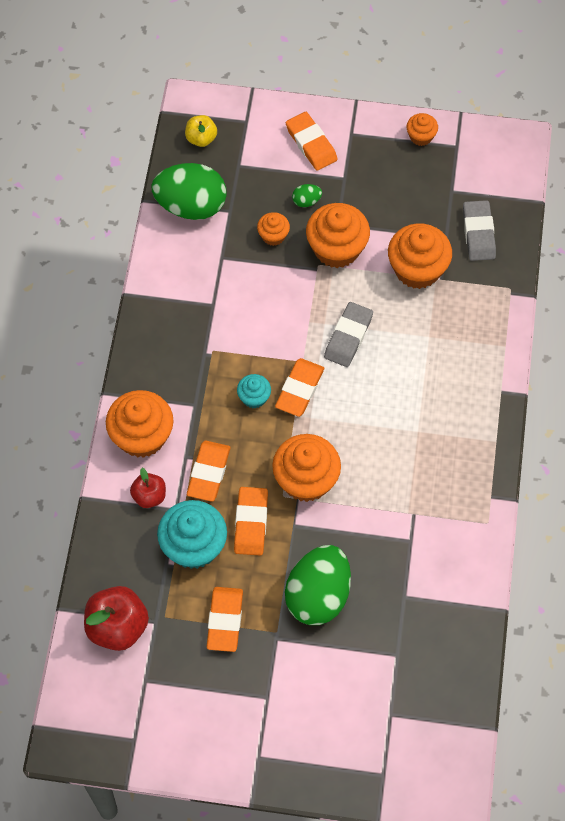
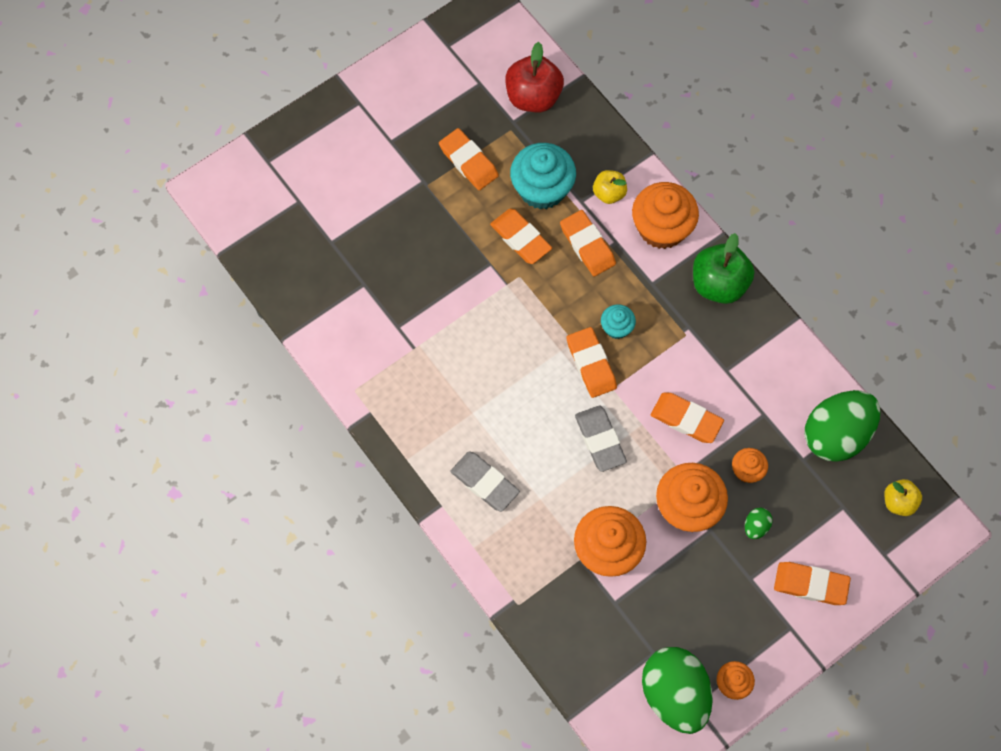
camera: 135 degrees right, 5 degrees up
(149, 496) = (609, 193): red apple -> yellow apple
(150, 362) = (718, 284): none -> green apple
(276, 299) = (686, 419): none -> orange eraser
(306, 480) = (515, 302): orange cupcake -> none
(318, 596) = (423, 232): green egg -> green egg (674, 694)
(478, 233) = (592, 632): grey eraser -> grey eraser (485, 483)

